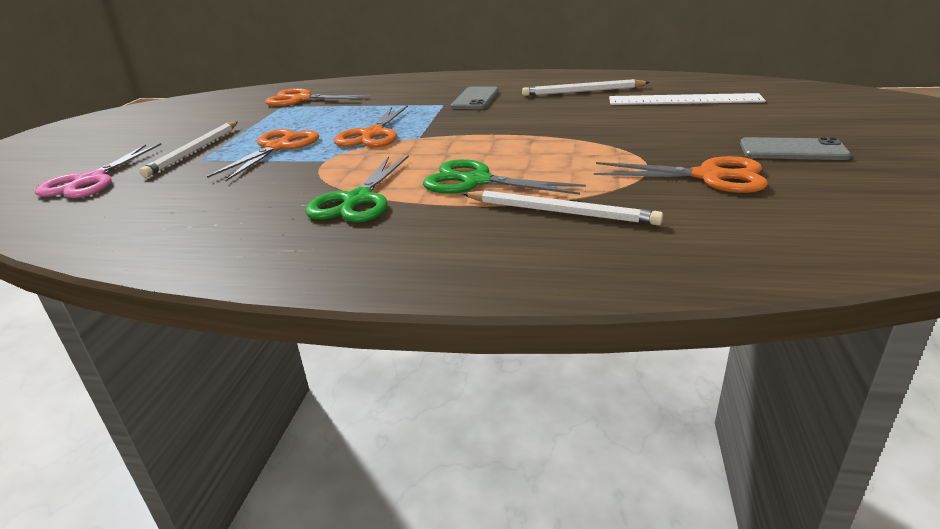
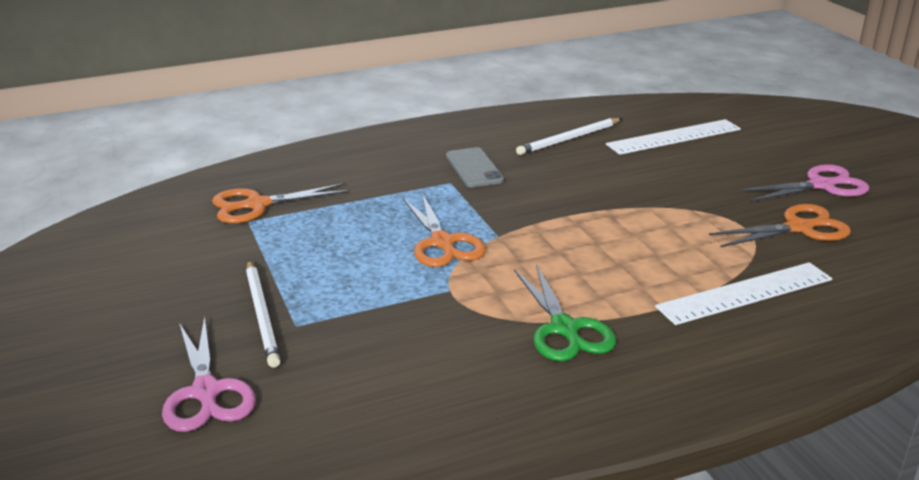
camera: 35 degrees left, 0 degrees up
(277, 147) = (363, 285): orange scissors -> none
(477, 181) = (636, 278): green scissors -> none
(560, 212) = (745, 293): white pencil -> white ruler
(792, 150) = (821, 185): grey phone -> pink scissors

